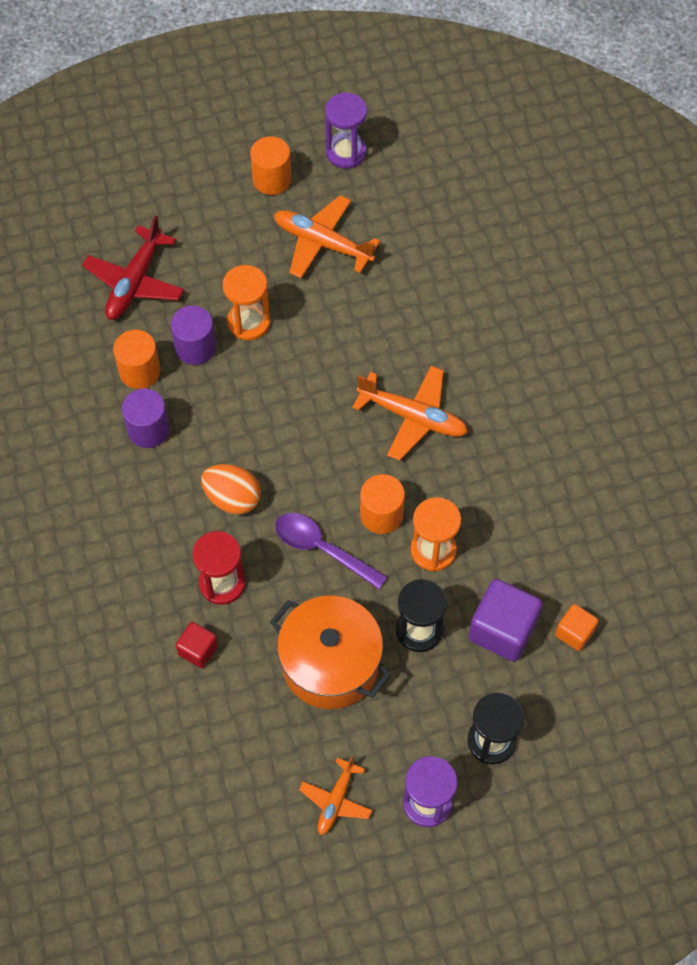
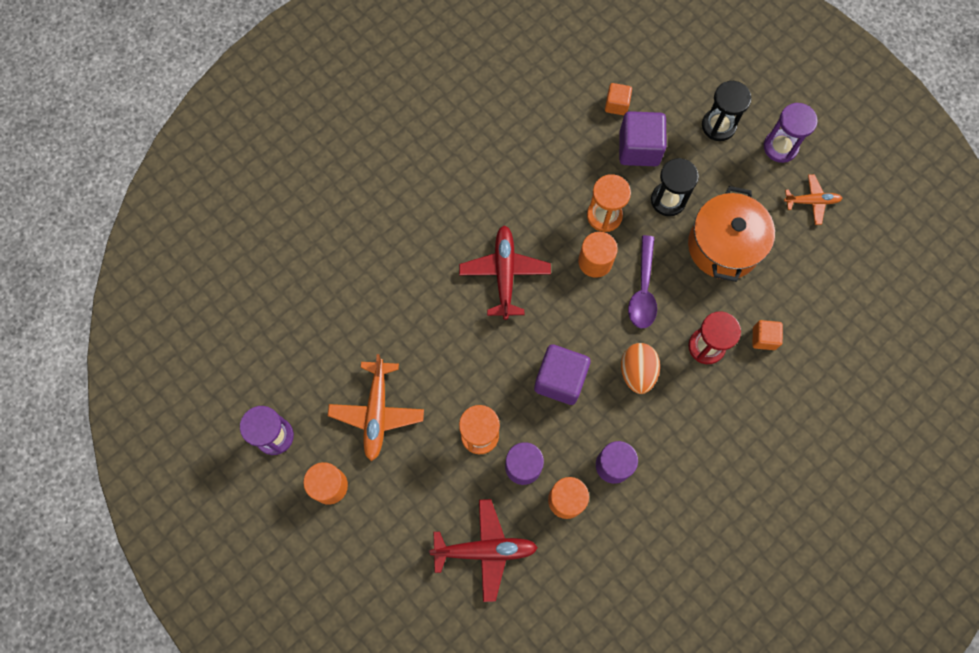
camera: 115 degrees left, 10 degrees up
(198, 650) = (764, 338): red cube -> orange cube
(265, 420) = (560, 379): none -> purple cube
(413, 417) = (504, 273): orange plane -> red plane

